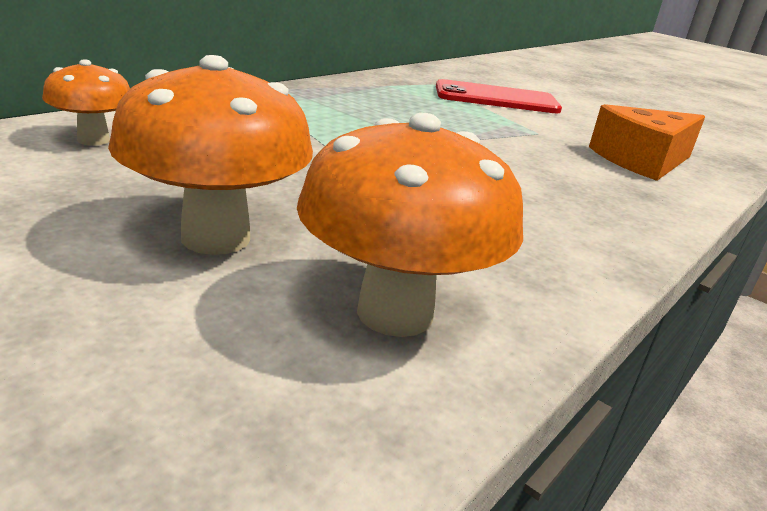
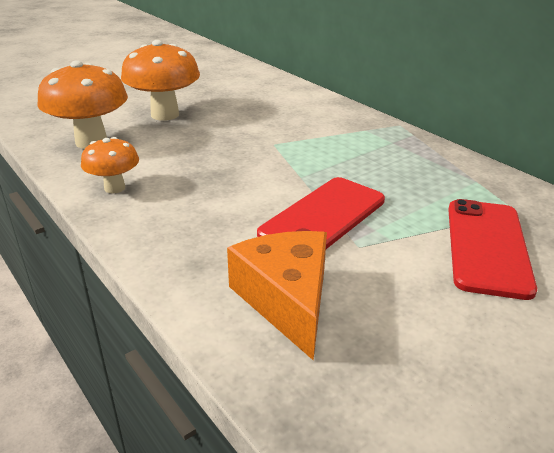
camera: 105 degrees right, 5 degrees up
(93, 140) = (274, 92): orange mushroom -> orange mushroom (114, 188)
(504, 140) = (323, 217): none -> red phone

